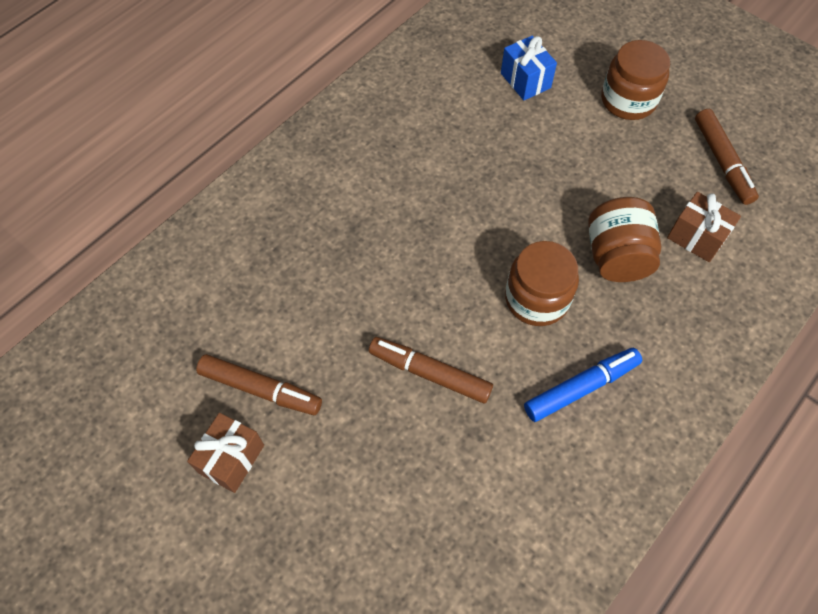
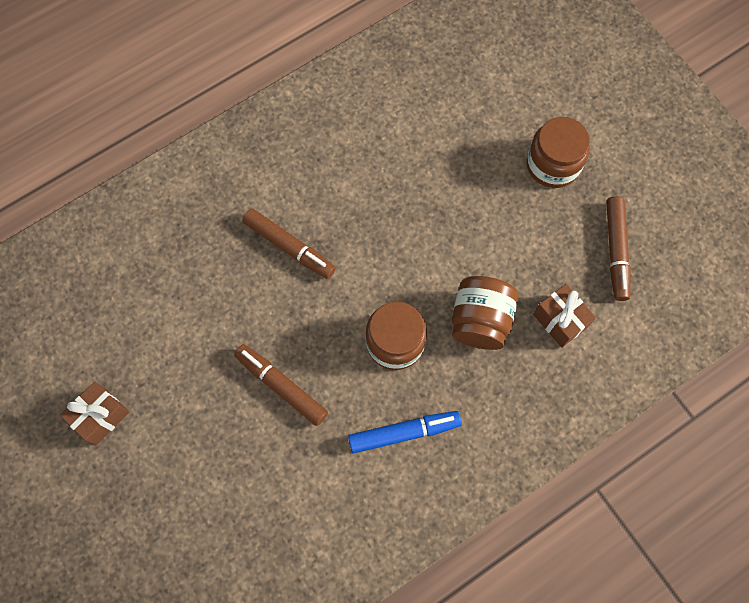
camera: 15 degrees right, 10 degrees up
(260, 389) = (139, 363): brown marker -> brown marker (289, 247)
(525, 80) = (463, 119): blue gift -> none

